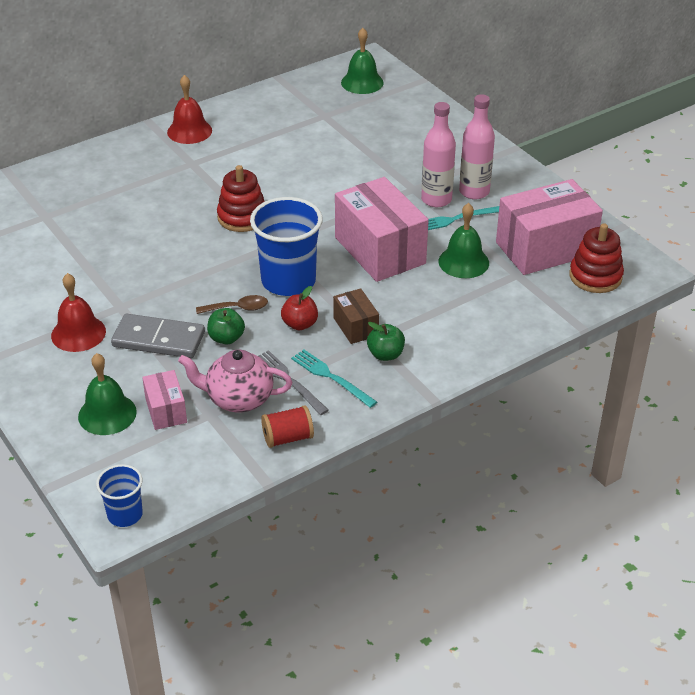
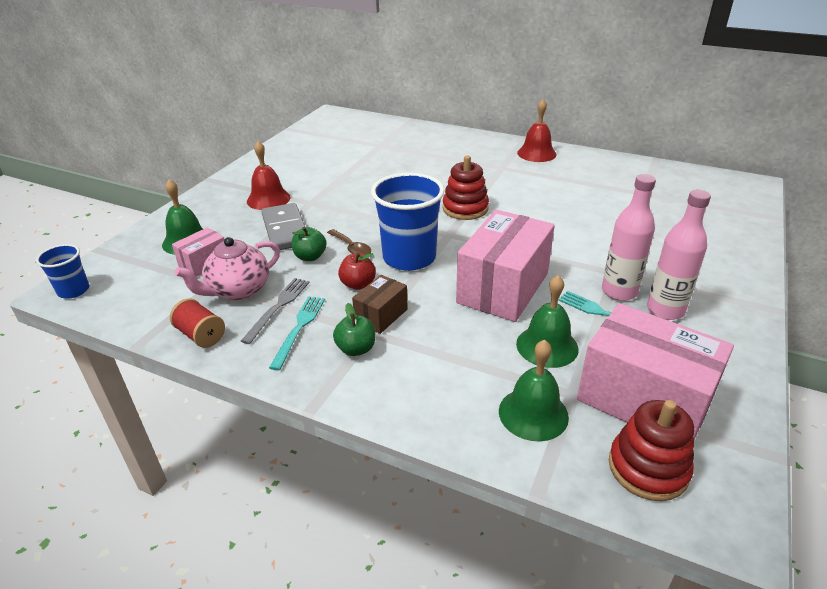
camera: 60 degrees right, 5 degrees down
(238, 399) = (238, 290): pink teapot -> pink teapot turned 105 degrees counterclockwise
(362, 82) = (717, 192): green bell -> green bell (533, 413)

